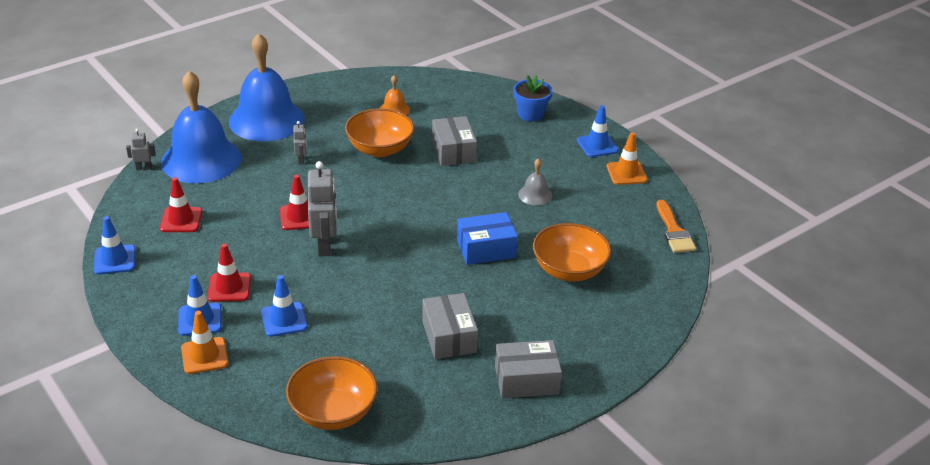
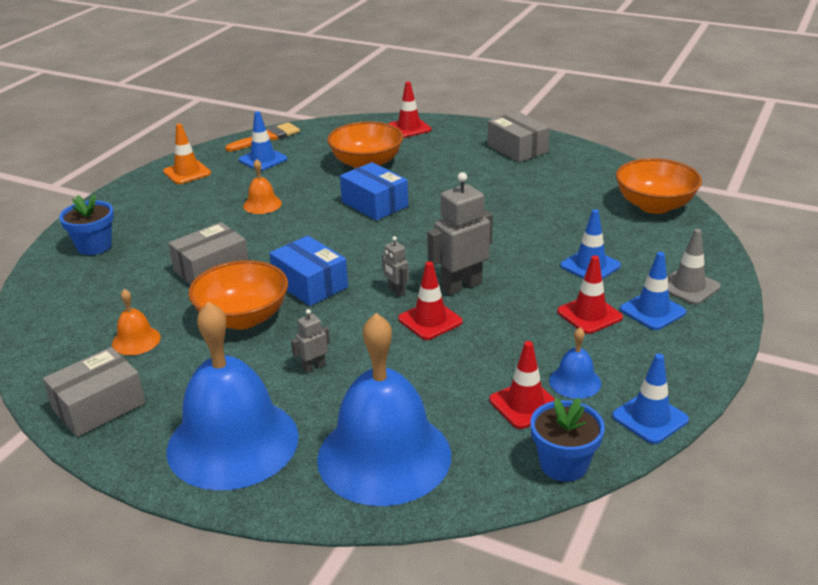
camera: 115 degrees left, 5 degrees down
(124, 212) = (563, 464): none -> blue flower pot
(143, 168) = (453, 505): grey robot -> grey robot (396, 291)
(176, 247) = (575, 381): none -> blue bell
(204, 356) = (688, 287): orange traffic cone -> grey traffic cone
(393, 184) = (310, 284): none -> blue box
(449, 336) = (509, 187): grey box -> grey box (99, 406)
(535, 195) = (262, 204): grey bell -> orange bell
(597, 145) = (142, 196): blue traffic cone -> blue traffic cone (263, 160)
(635, 326) = (409, 128): none -> red traffic cone

